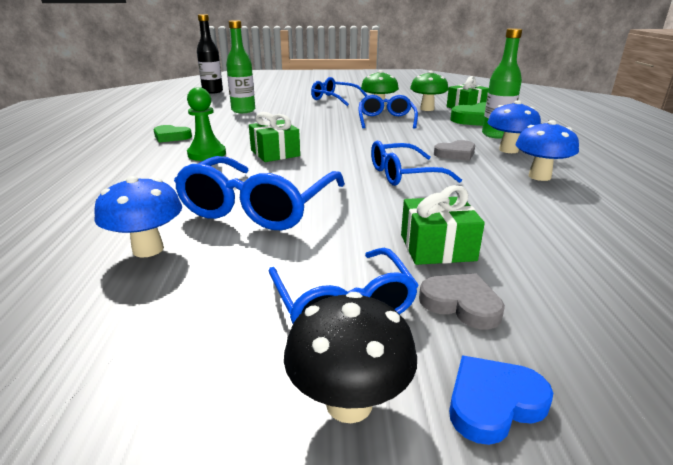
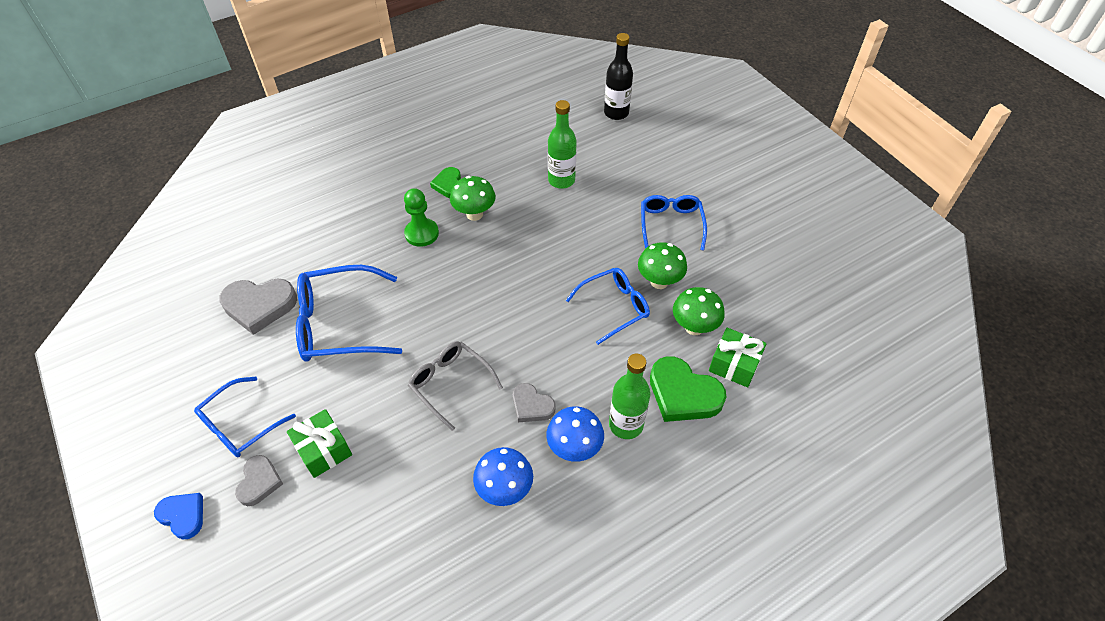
camera: 60 degrees right, 25 degrees up
(148, 249) = (259, 306): blue mushroom -> grey heart
(223, 135) = (474, 214): none -> green mushroom
(275, 153) = (450, 274): green gift -> none
(349, 403) = (166, 460): black mushroom -> none
(404, 174) = (450, 384): blue glasses -> grey glasses

